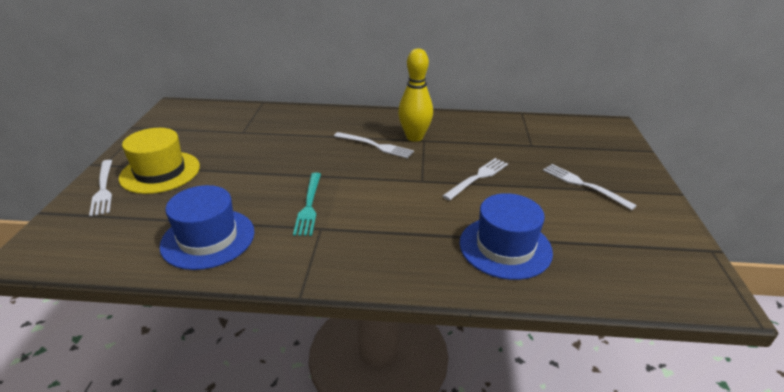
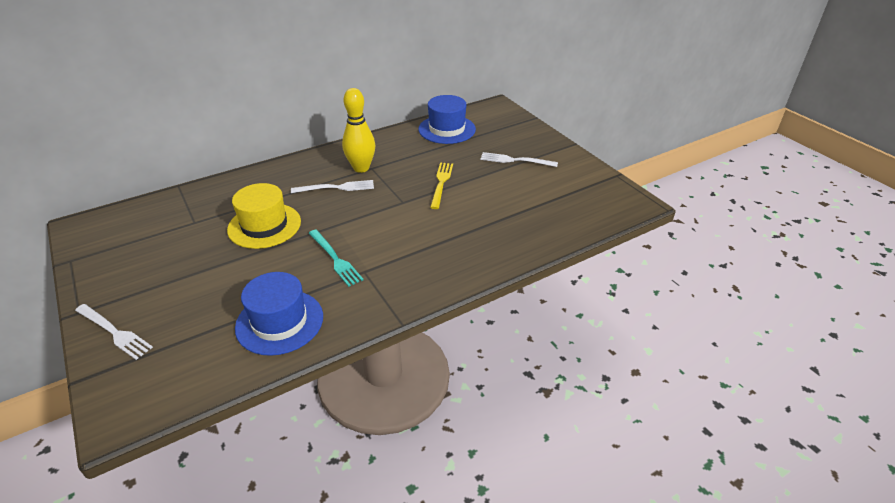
camera: 35 degrees left, 5 degrees up
(160, 172) = (156, 292): yellow hat -> yellow hat (264, 225)
(478, 177) = (441, 183): white fork -> yellow fork
(505, 247) = (504, 226): blue hat -> blue hat (447, 129)

